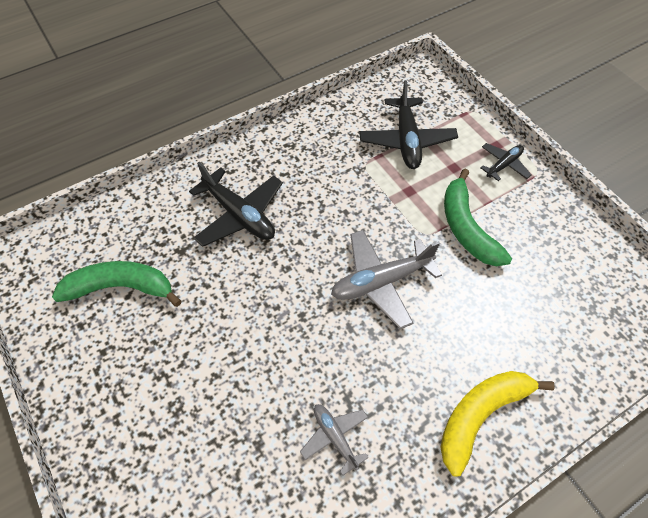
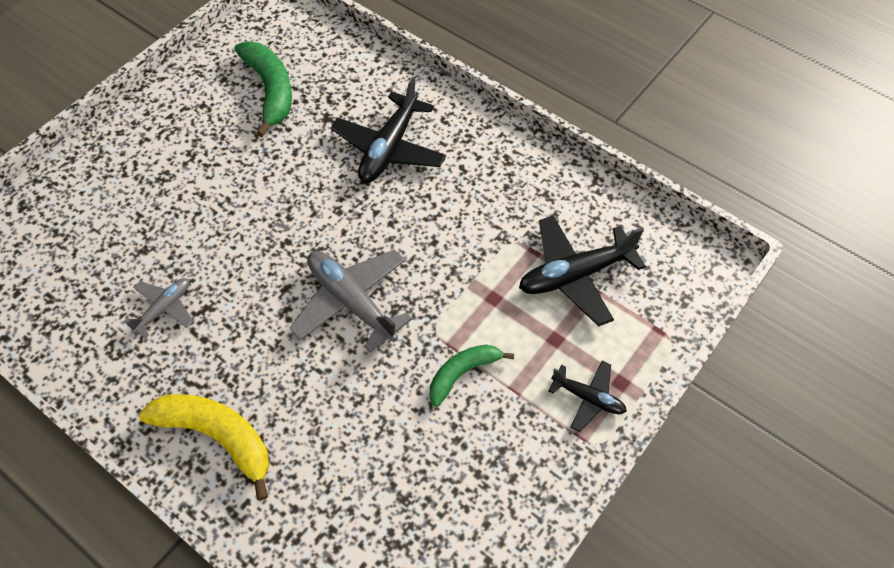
camera: 70 degrees right, 0 degrees up
(466, 227) = (463, 373): green banana -> green banana, size x0.64

